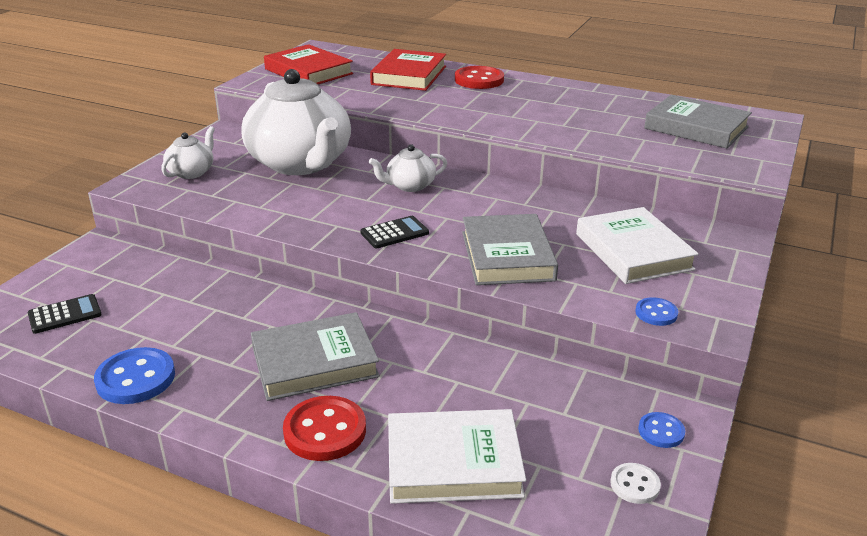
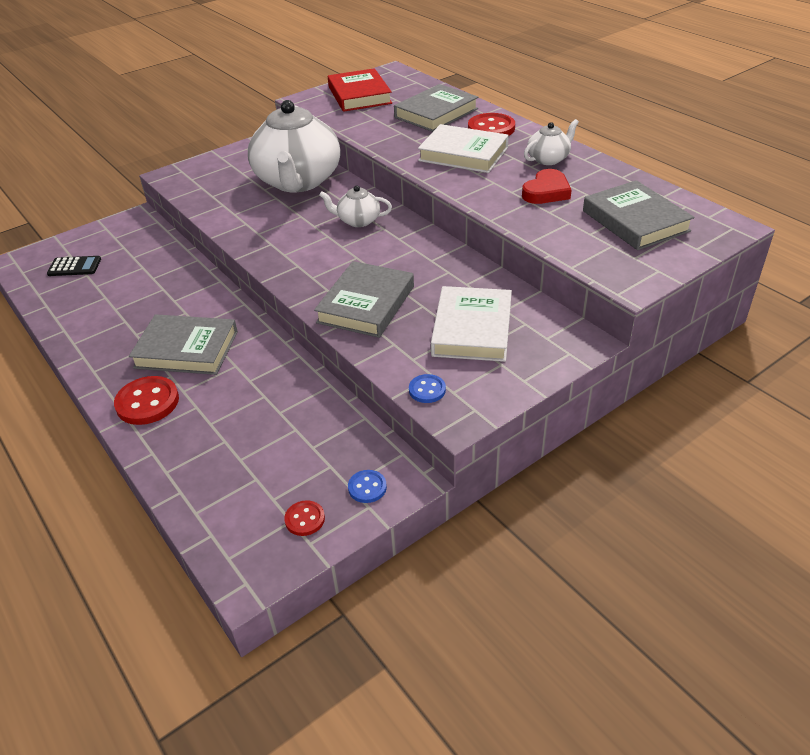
camera: 30 degrees right, 10 degrees up
(136, 378) = (75, 326): blue button -> none
(191, 172) = (217, 172): white teapot -> white teapot (548, 159)
(394, 233) = (304, 261): black calculator -> none
(409, 75) = (436, 113): red book -> grey book
(453, 463) = (203, 455): white book -> white book (463, 154)
(594, 120) = (546, 192): none -> red heart
(634, 485) = (305, 519): white button -> red button

